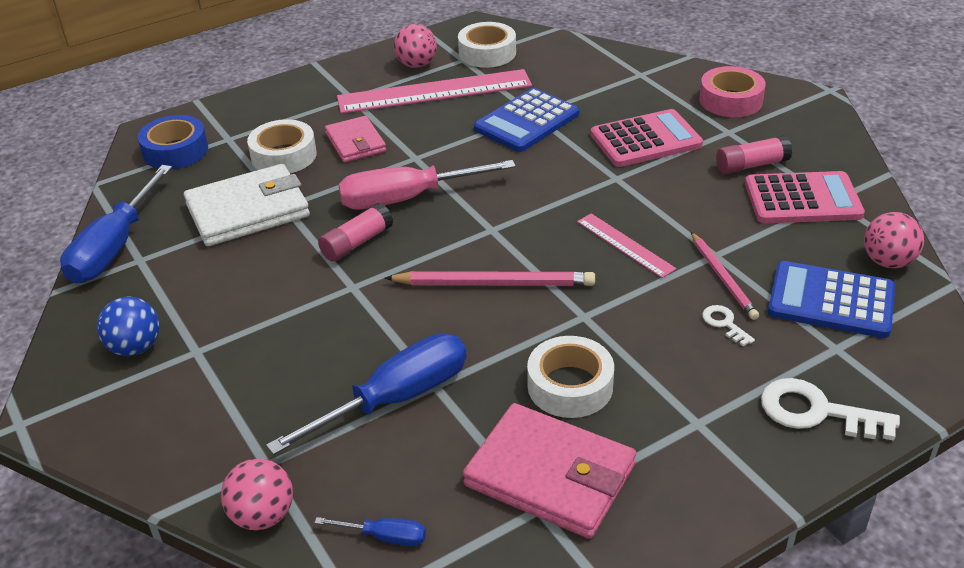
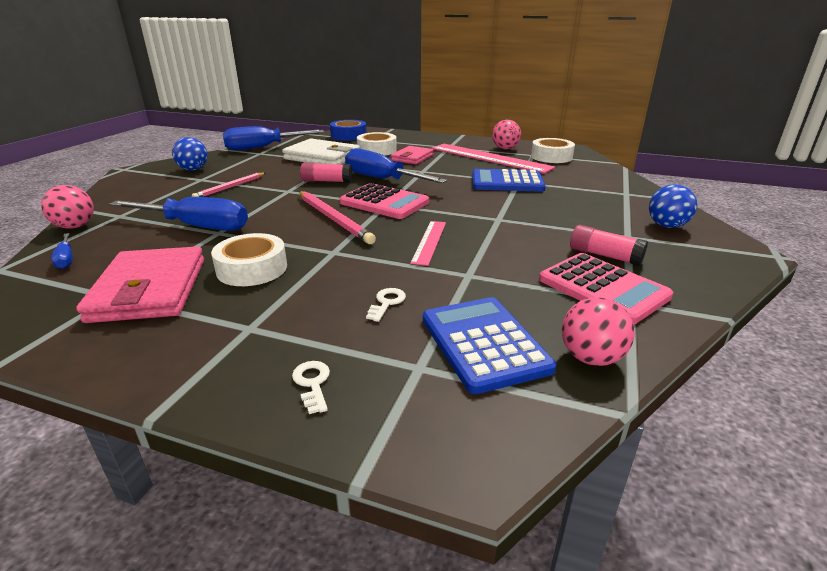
camera: 50 degrees right, 10 degrees down
(407, 198) = (382, 179): pink screwdriver -> blue screwdriver
(645, 140) = (558, 215): pink calculator -> pink calculator (384, 202)
(723, 278) = (443, 285): pink pencil -> pink pencil (230, 187)
(730, 100) = (667, 226): pink tape -> blue ball
(817, 412) = (312, 383): white key -> white key, size x0.52

